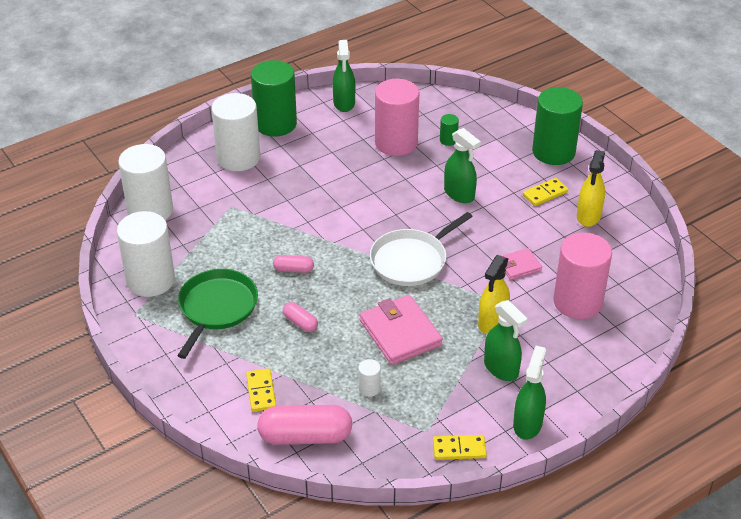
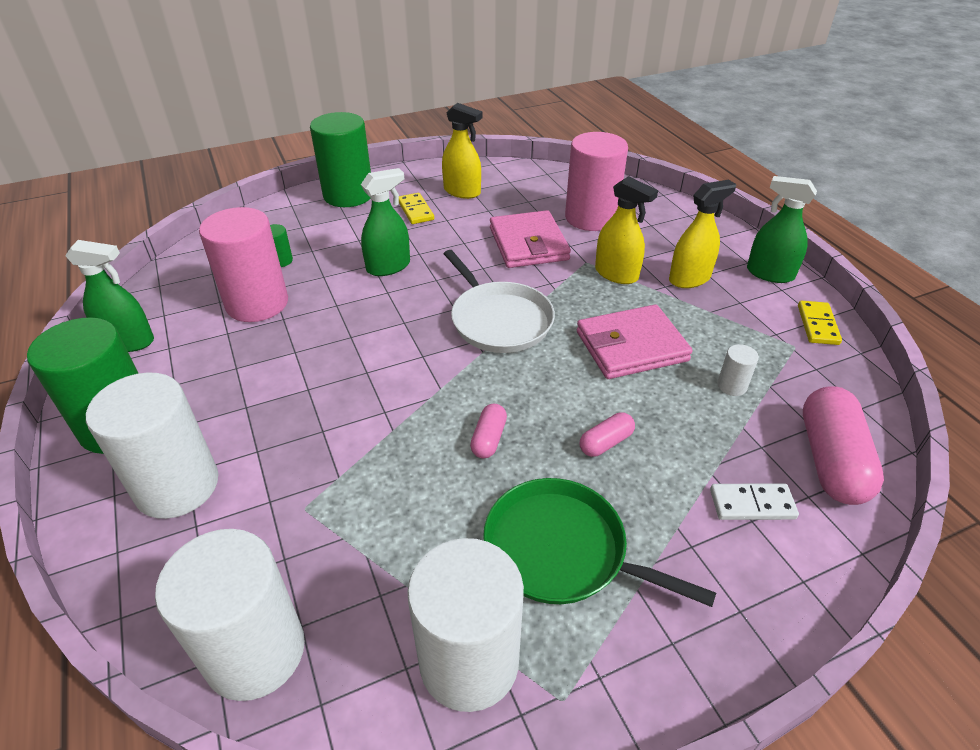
camera: 80 degrees left, 0 degrees up
(261, 392) = (752, 504): yellow domino -> white domino
(501, 368) = (689, 279): green spray bottle -> yellow spray bottle
(519, 266) = (528, 244): pink wallet -> pink wallet, size x1.83

